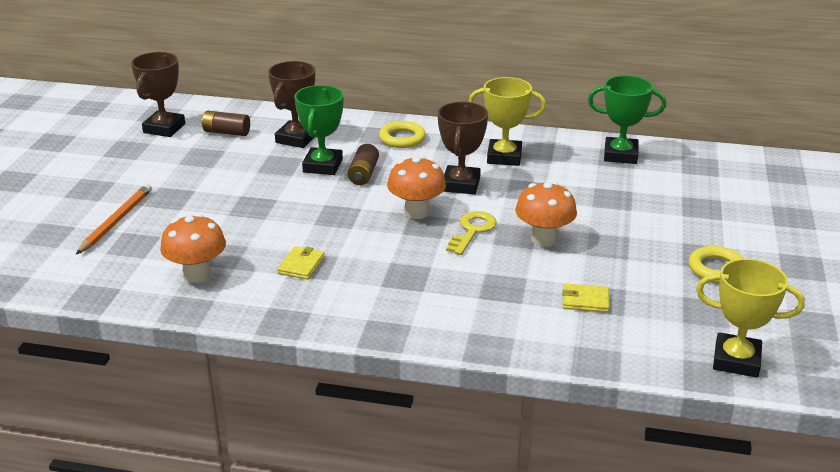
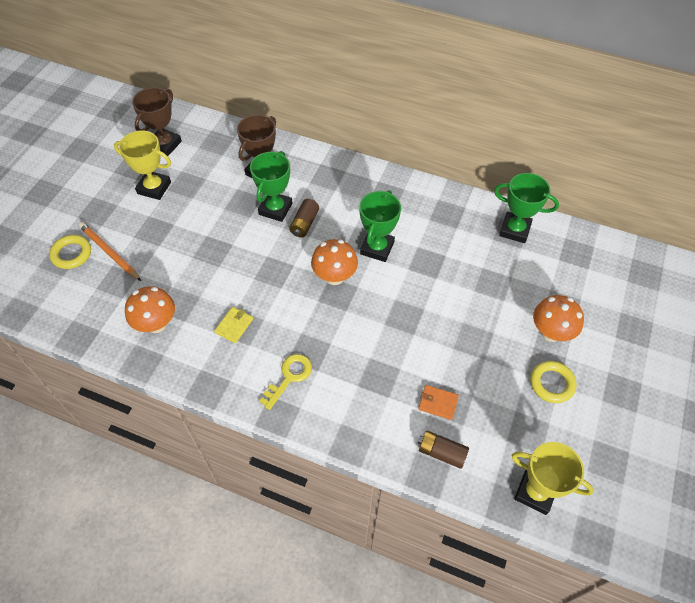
camera: 10 degrees right, 25 degrees up
(116, 221) = (110, 252): orange pencil -> orange pencil turned 75 degrees counterclockwise
(226, 132) = (211, 156): brown battery -> brown battery (441, 452)
(402, 138) = (344, 183): yellow ring -> yellow ring (71, 254)
(461, 184) = (377, 248): brown trophy -> green trophy
(472, 231) = (372, 306): yellow key -> yellow key (289, 377)
(504, 157) = (420, 219): yellow trophy -> yellow trophy (154, 188)
(543, 239) = (425, 325): orange mushroom -> orange mushroom (550, 332)
(585, 300) = (438, 403): yellow wallet -> orange wallet

